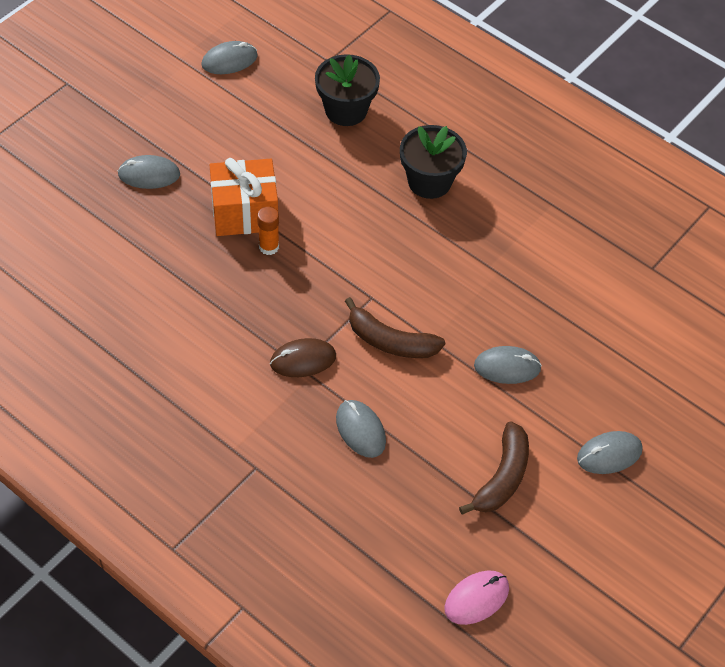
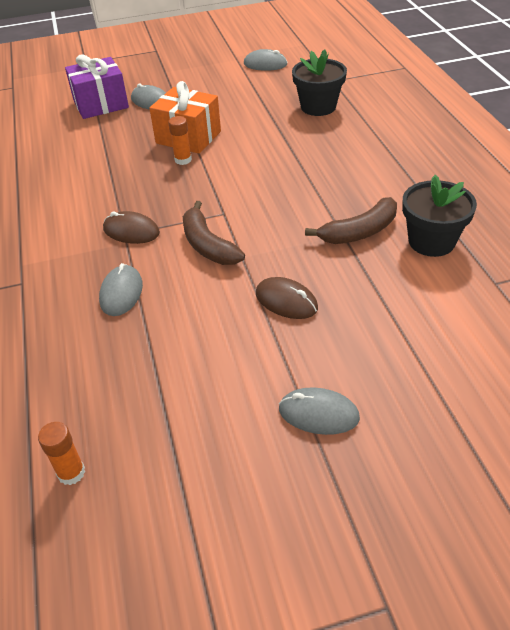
camera: 40 degrees right, 10 degrees down
(91, 203) = (101, 104): none -> purple gift
(429, 181) = (341, 161): black flower pot -> black flower pot (431, 241)
(476, 598) = (71, 473): pink mouse -> orange glue stick
(502, 477) = (198, 382): brown banana -> brown banana (359, 232)
(507, 367) = (286, 301): grey mouse -> brown mouse

